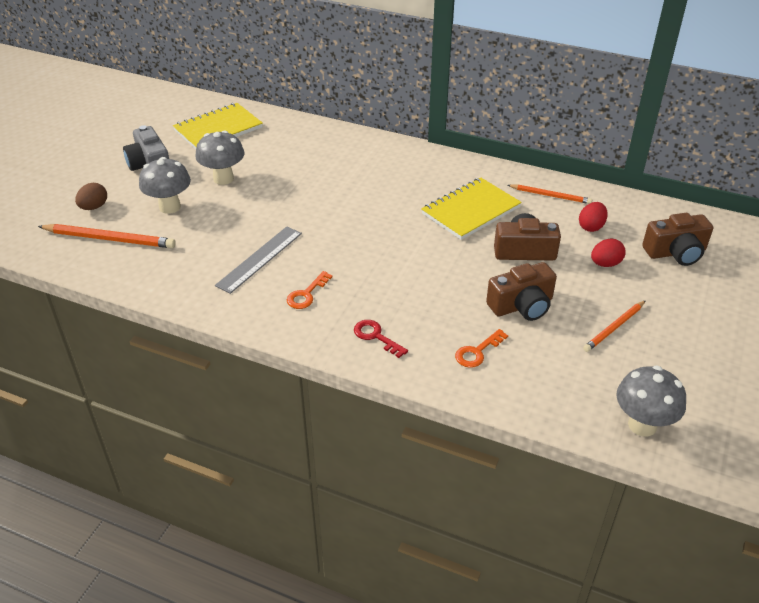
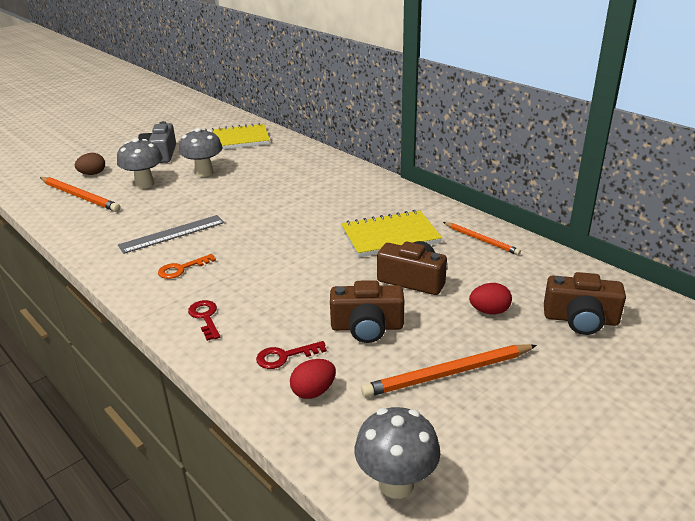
camera: 25 degrees right, 10 degrees down
(477, 352) = (284, 356): orange key -> red key
(591, 227) = (501, 275): red egg -> red egg (313, 391)
(614, 328) = (448, 374): orange pencil -> orange pencil, size x1.60

